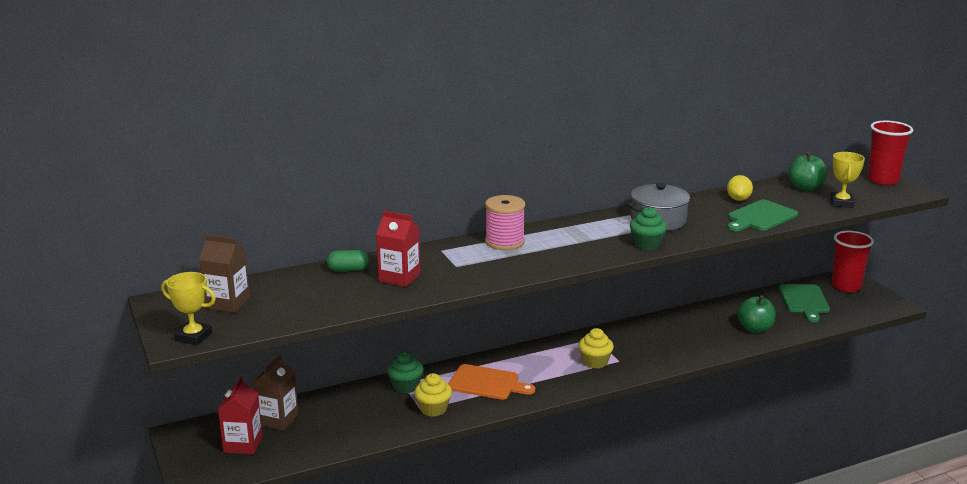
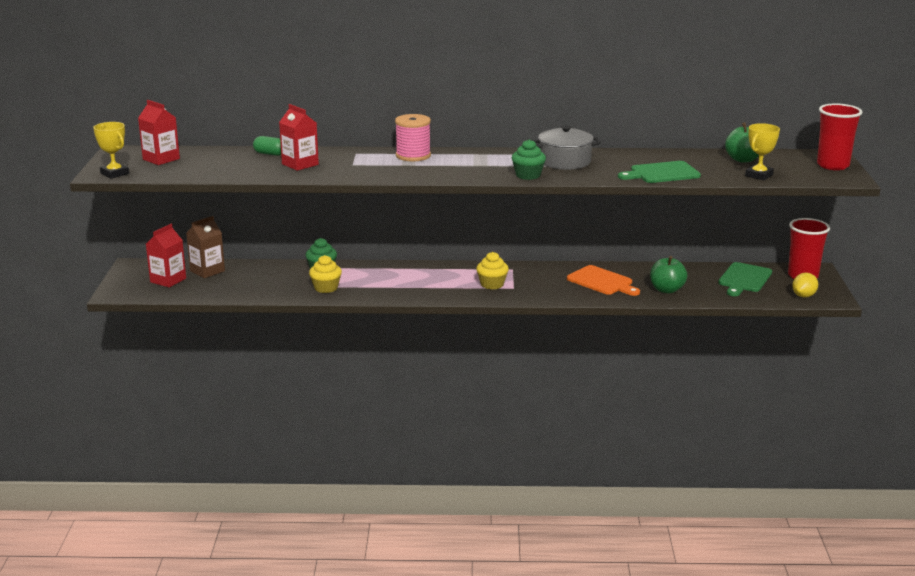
camera: 25 degrees right, 0 degrees up
(228, 303) = (161, 159): brown carton -> red carton
(487, 383) = (386, 280): orange cutting board -> orange cutting board (602, 281)
(738, 199) = (663, 158): yellow lemon -> yellow lemon (804, 296)

